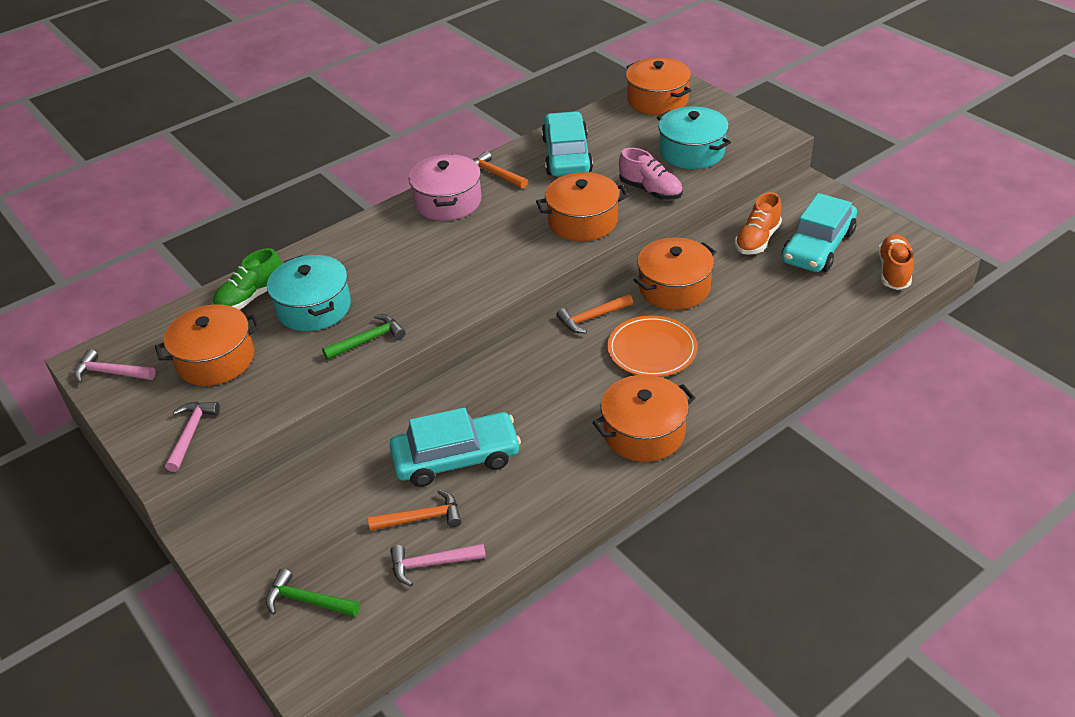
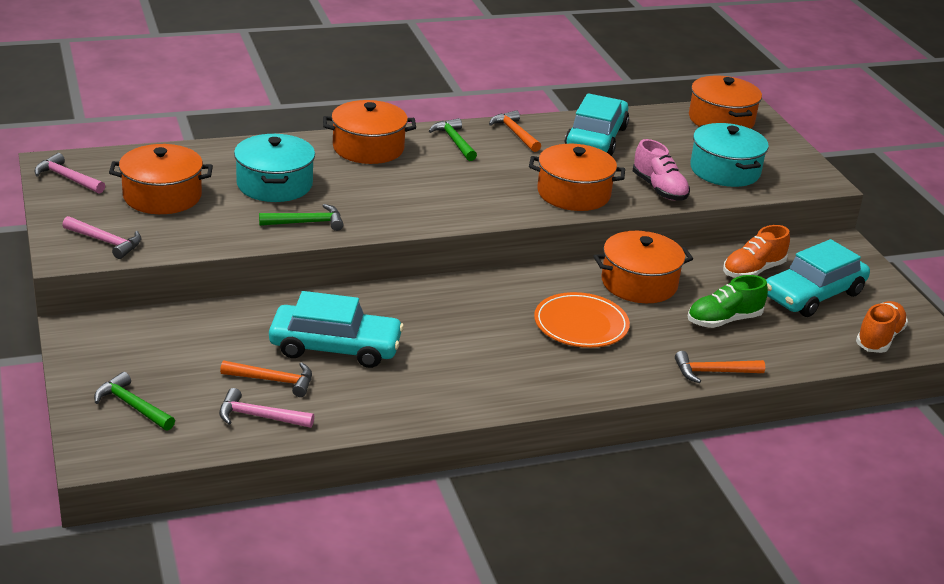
camera: 15 degrees right, 10 degrees down
(191, 434) = (106, 242): pink hammer -> pink hammer turned 90 degrees clockwise
(251, 297) = (224, 160): green shoe -> green shoe (724, 320)
(448, 202) = (454, 141): pink pot -> green hammer
(592, 318) = (540, 282): orange hammer -> orange hammer (713, 372)
(644, 432) = (526, 385): orange pot -> orange pot (368, 148)

